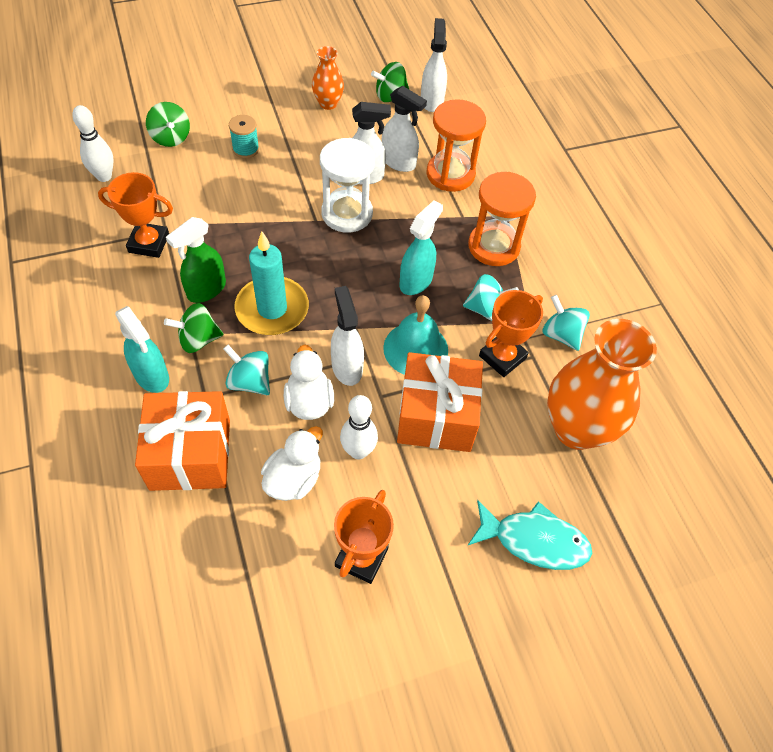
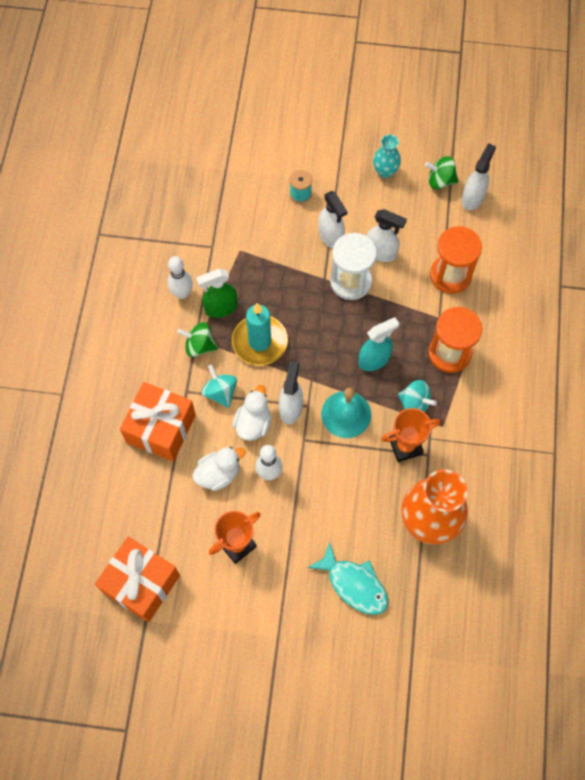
camera: 30 degrees right, 10 degrees up
(104, 176) = (186, 182): white bowling pin -> white bowling pin (182, 293)
(149, 243) = (196, 253): orange trophy -> none
(152, 376) = (158, 361): turquoise spray bottle -> none
(171, 138) = (248, 163): green spinning top -> none
(328, 103) = (385, 171): orange vase -> turquoise vase
(399, 162) = (414, 249): white spray bottle -> white spray bottle (331, 236)
(436, 416) = (334, 470): orange gift -> orange gift (141, 583)
(561, 335) = (459, 446): turquoise spinning top -> none

